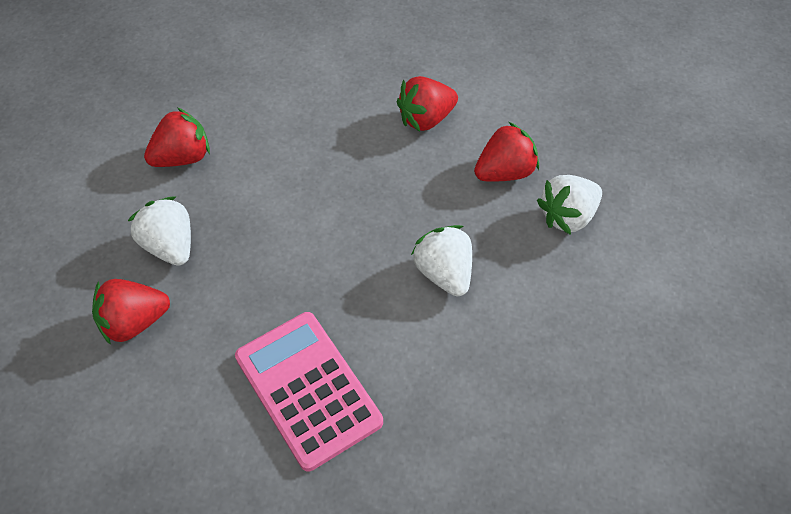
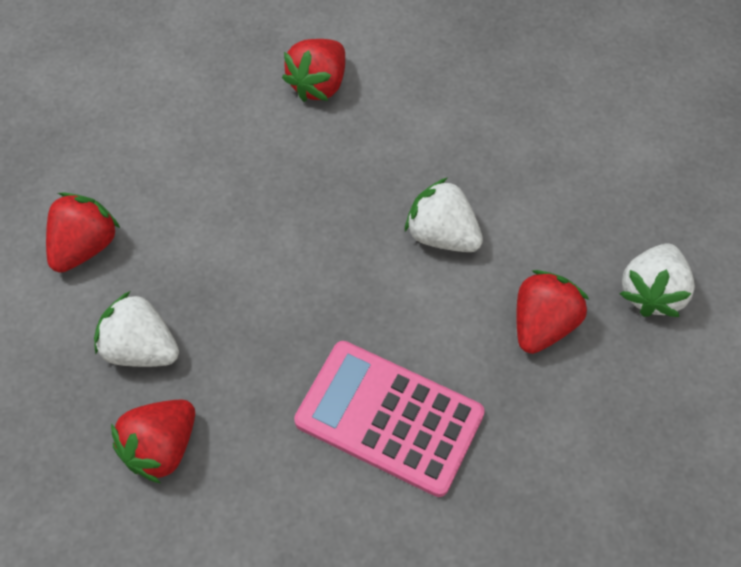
camera: 30 degrees left, 5 degrees up
(504, 172) = (433, 104): red strawberry -> red strawberry (542, 324)
(567, 216) = (520, 121): white strawberry -> white strawberry (651, 292)

